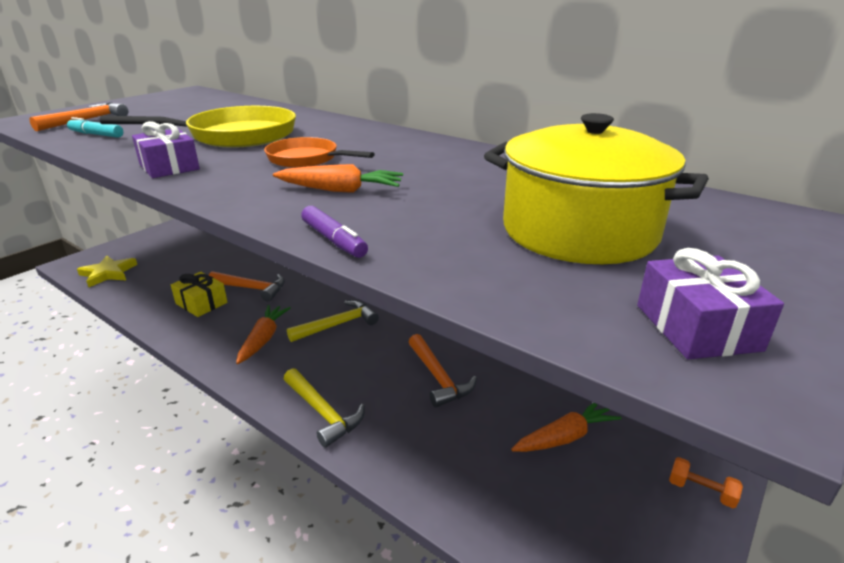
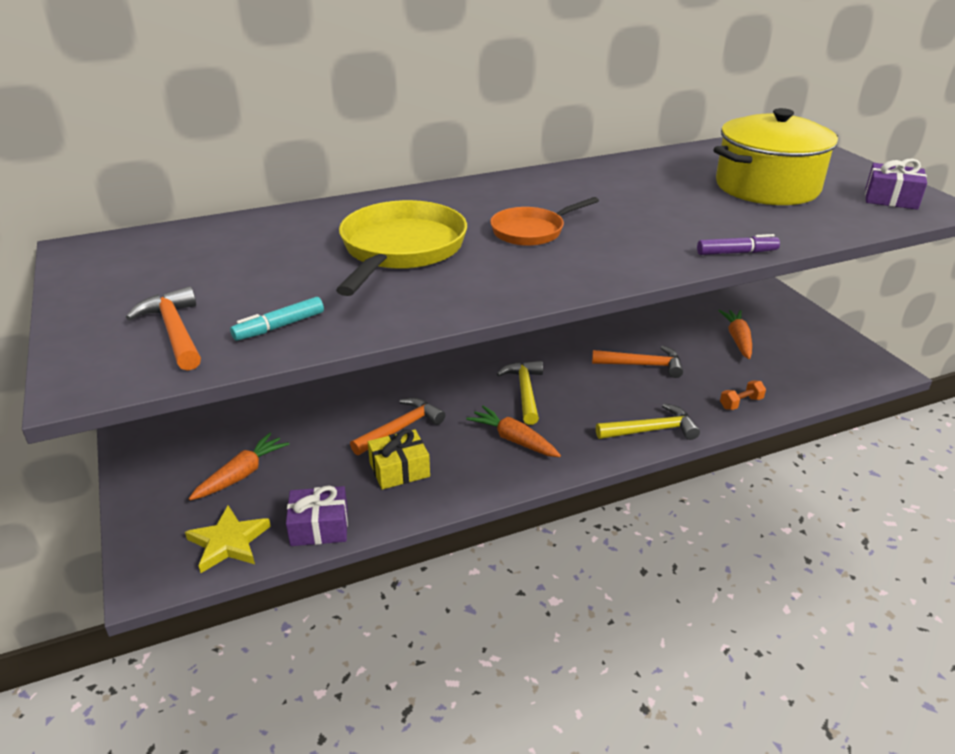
camera: 60 degrees left, 5 degrees up
(169, 167) = (488, 293): purple gift -> purple gift (319, 527)
(341, 190) = (632, 233): orange carrot -> orange carrot (242, 474)
(701, 491) = (803, 317): orange dumbbell -> orange dumbbell (741, 403)

